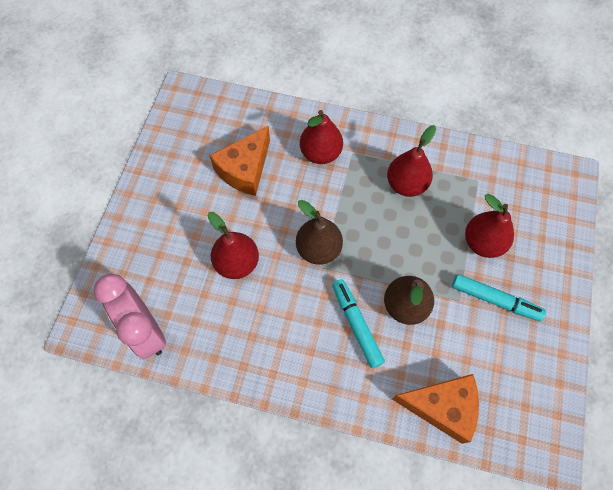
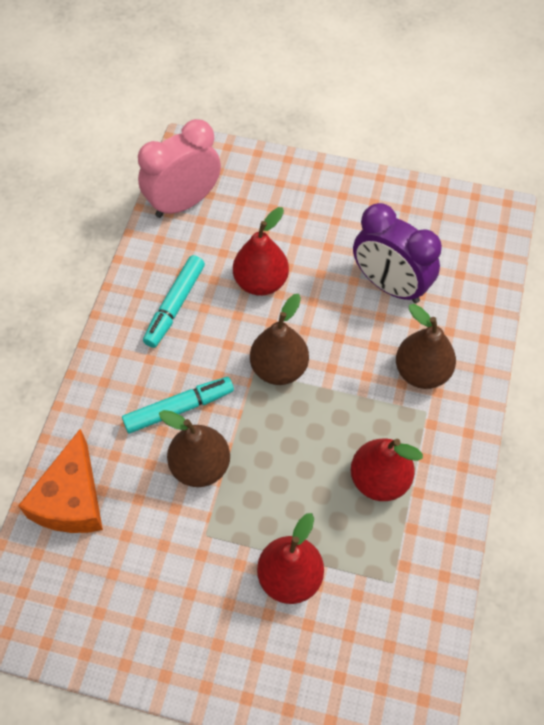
camera: 90 degrees right, 5 degrees down
(245, 169) = (389, 285): orange cheese -> purple clock
(320, 153) = (421, 372): red pear -> brown pear
(495, 300) = (204, 582): turquoise marker -> turquoise marker (175, 306)

